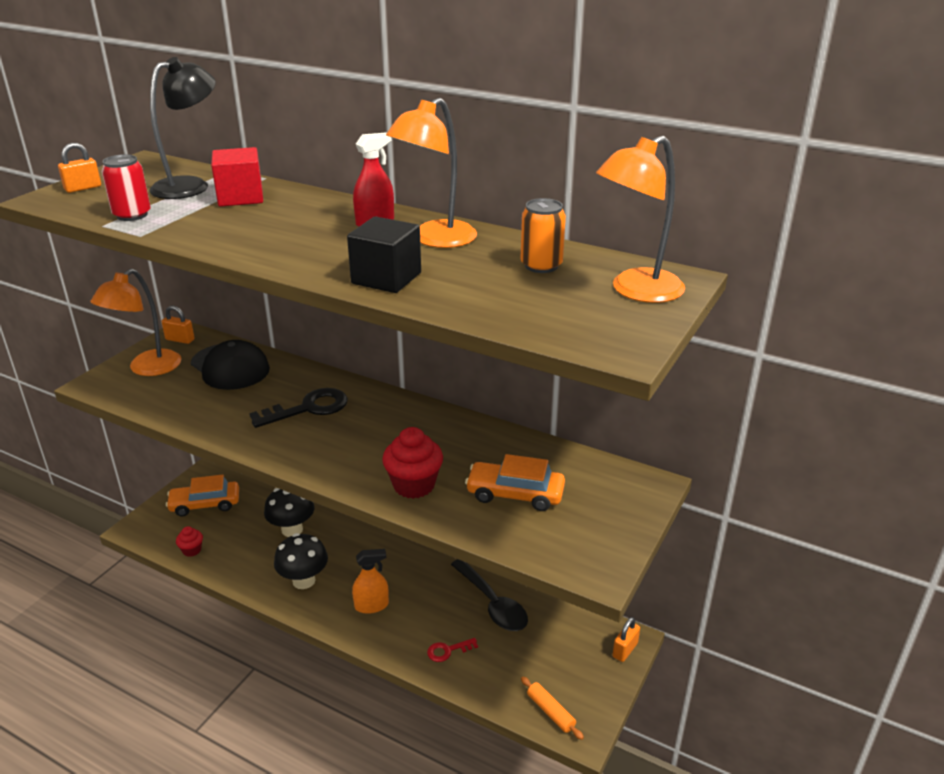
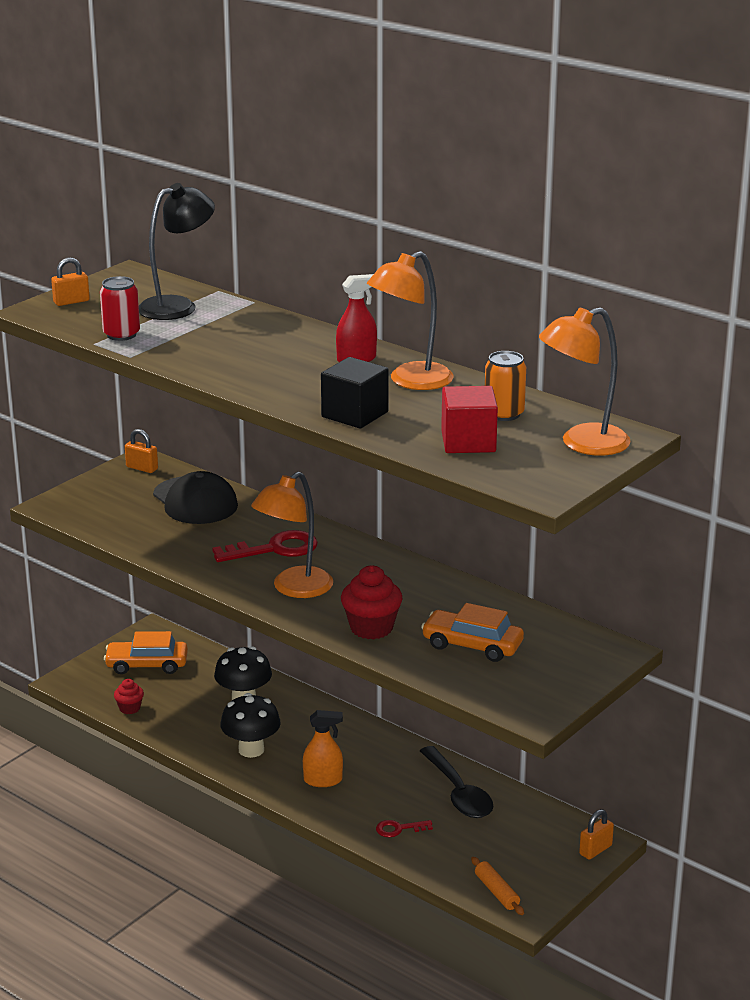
camera: 10 degrees right, 5 degrees down
(147, 368) = (106, 495): orange lamp -> orange lamp (294, 589)
(240, 197) = (227, 323): red cube -> red cube (468, 442)
(308, 408) = (274, 549): black key -> red key

